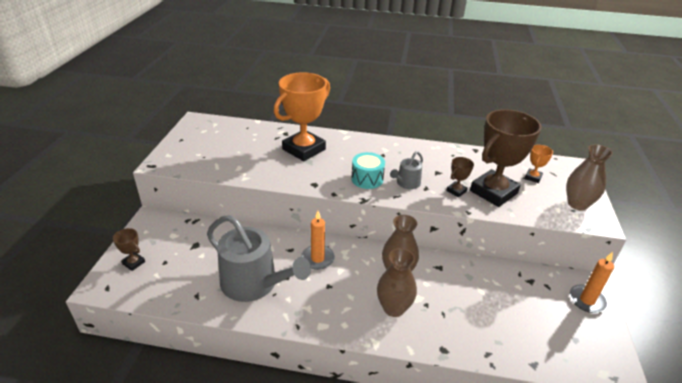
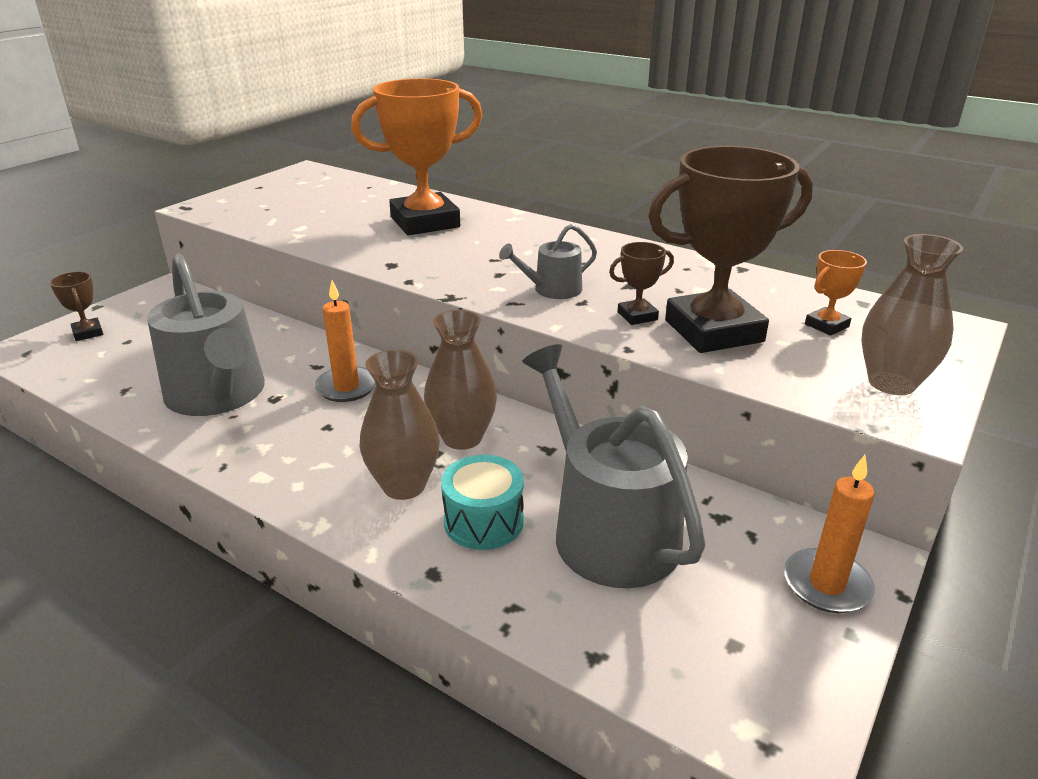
camera: 25 degrees right, 5 degrees down
(367, 179) = (487, 273): turquoise drum -> turquoise drum (483, 521)
(494, 302) = (607, 529): none -> grey watering can

